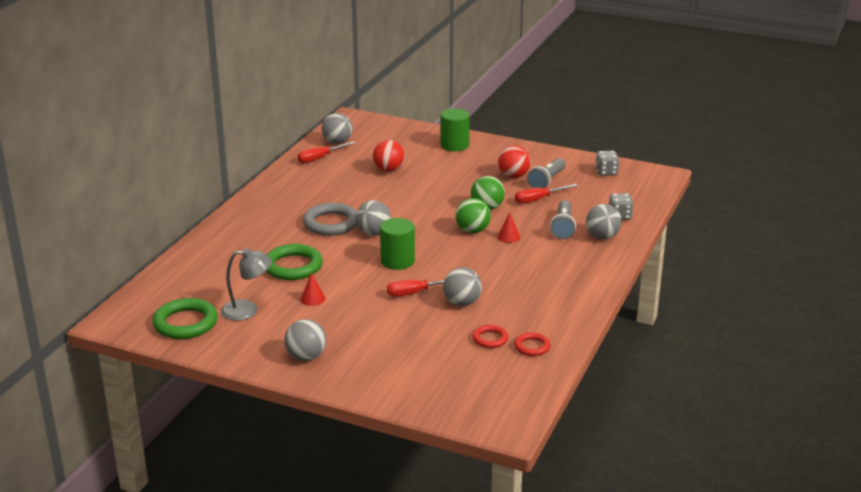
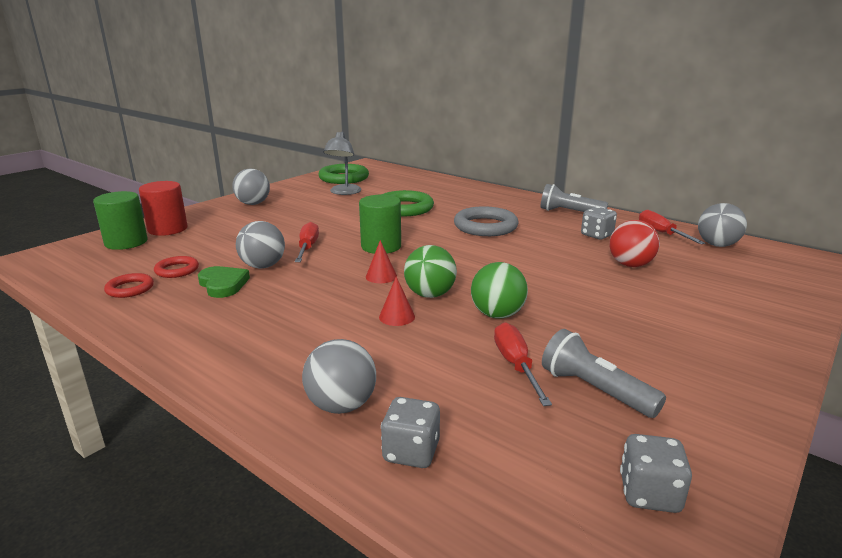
camera: 105 degrees right, 5 degrees down
(312, 299) = (340, 211): red cone -> red cone (381, 276)
(334, 180) = (596, 235): none -> grey dice
(373, 233) = (453, 242): grey ball -> none
(404, 381) = (168, 229): none -> red cylinder
(454, 145) = (742, 321): green cylinder -> green cylinder (126, 242)
(502, 309) = (223, 284): none -> green heart
(513, 176) = (617, 357): red ball -> none
(563, 227) = (400, 369): grey flashlight -> grey flashlight (569, 212)

